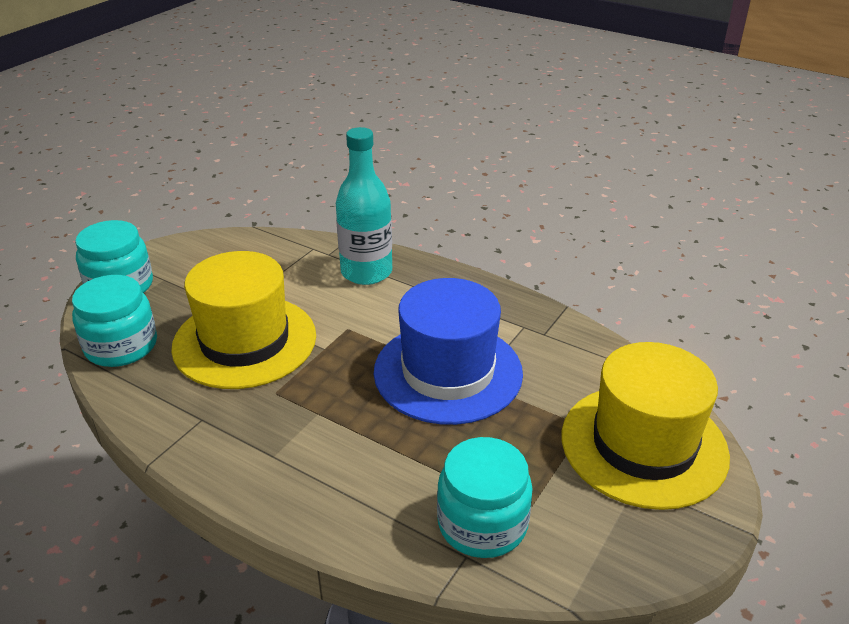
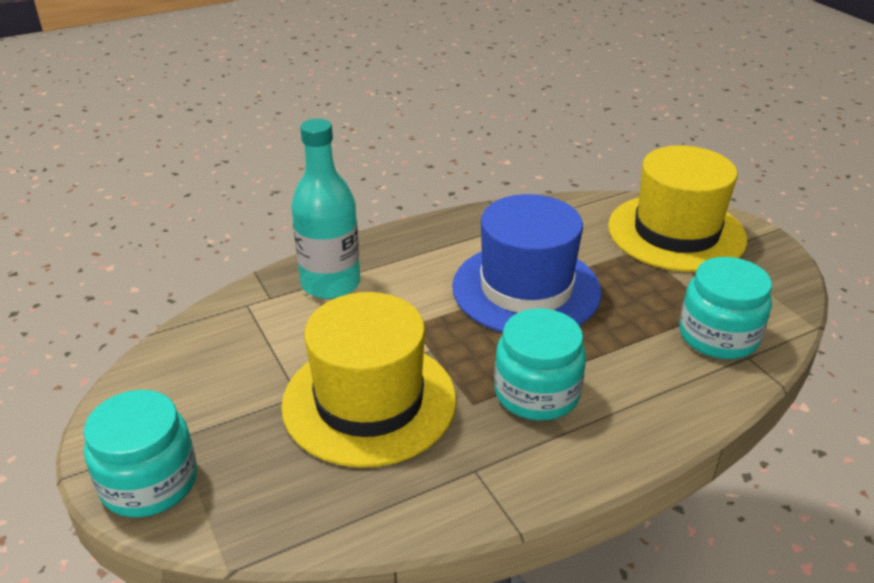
camera: 60 degrees left, 0 degrees up
(121, 346) = (284, 509): turquoise jar -> turquoise jar (537, 393)

